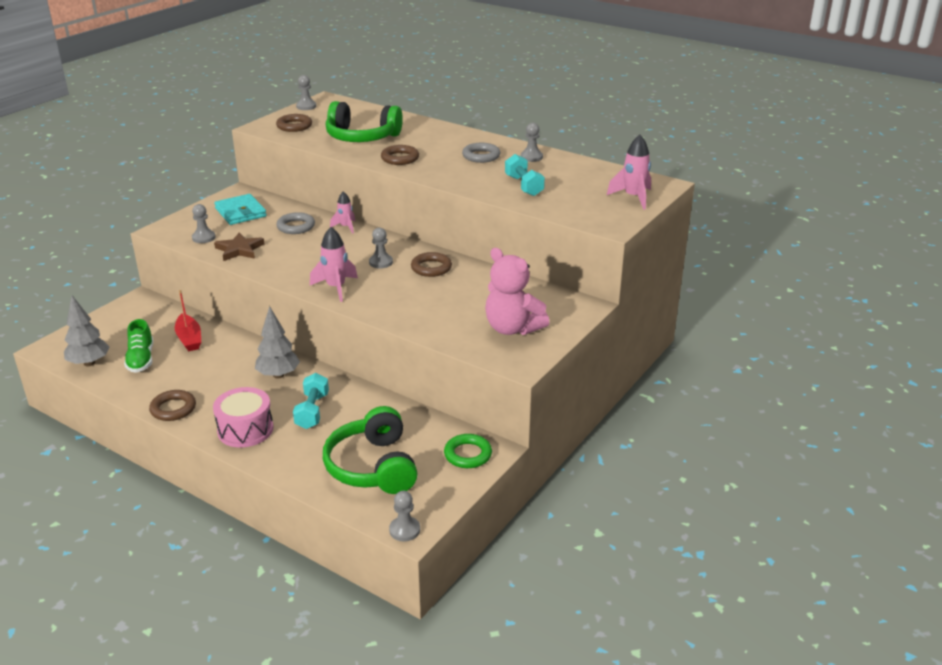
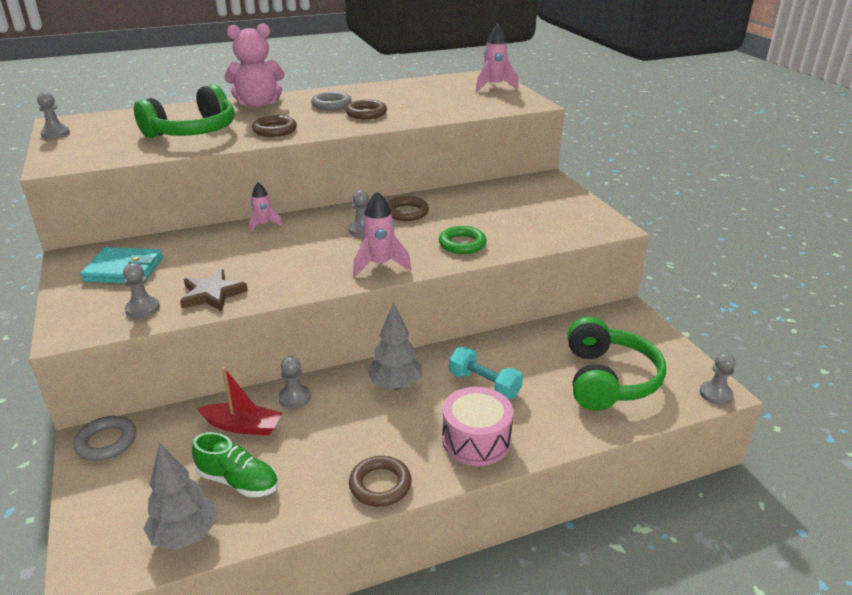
camera: 55 degrees left, 0 degrees up
(294, 126) = (93, 150): brown ring -> brown ring (366, 113)
(296, 226) = (216, 249): grey ring -> grey ring (106, 442)
(373, 466) = (608, 379): green headphones -> green headphones turned 105 degrees counterclockwise
(468, 454) = (627, 325): green ring -> green ring (462, 244)
(512, 328) = (552, 213): pink teddy bear -> pink teddy bear (258, 104)
(523, 186) = (417, 108): turquoise dumbbell -> none
(531, 157) = (367, 92): grey pawn -> grey pawn (294, 398)

